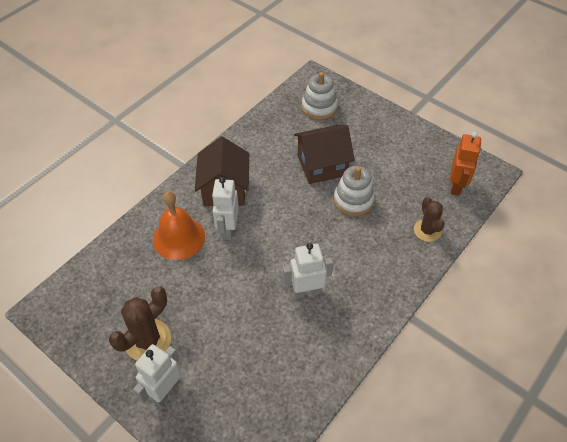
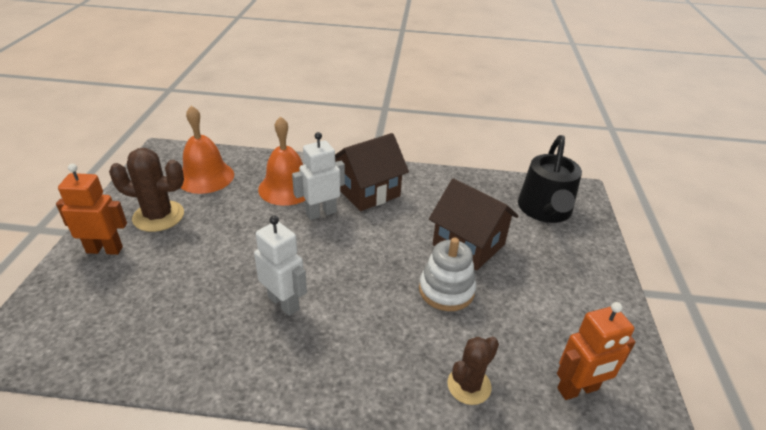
camera: 55 degrees right, 15 degrees down
(116, 288) = (205, 177): none -> orange bell
(165, 391) = (105, 249): white robot -> orange robot
(319, 107) = (545, 210): white stacking toy -> black watering can

